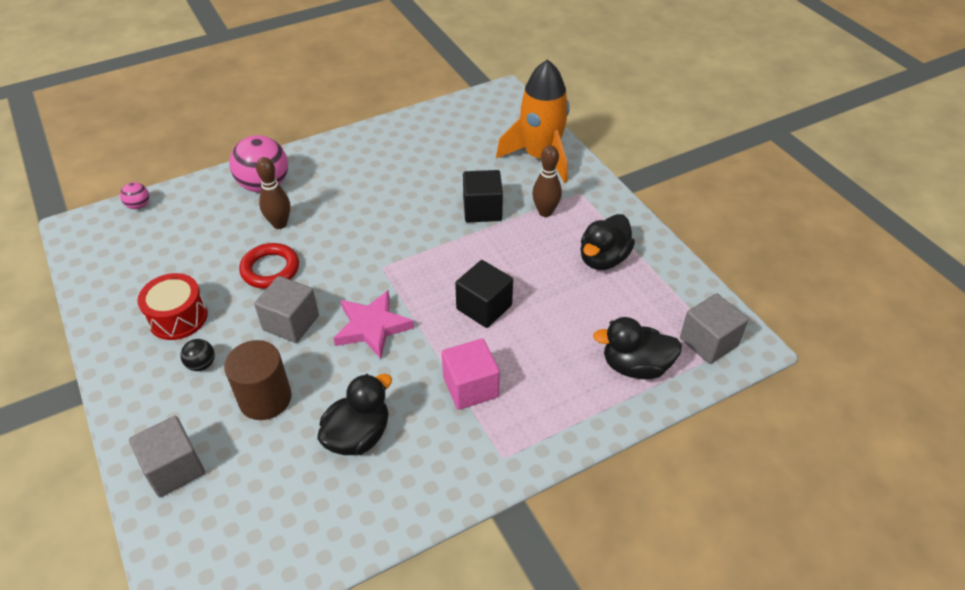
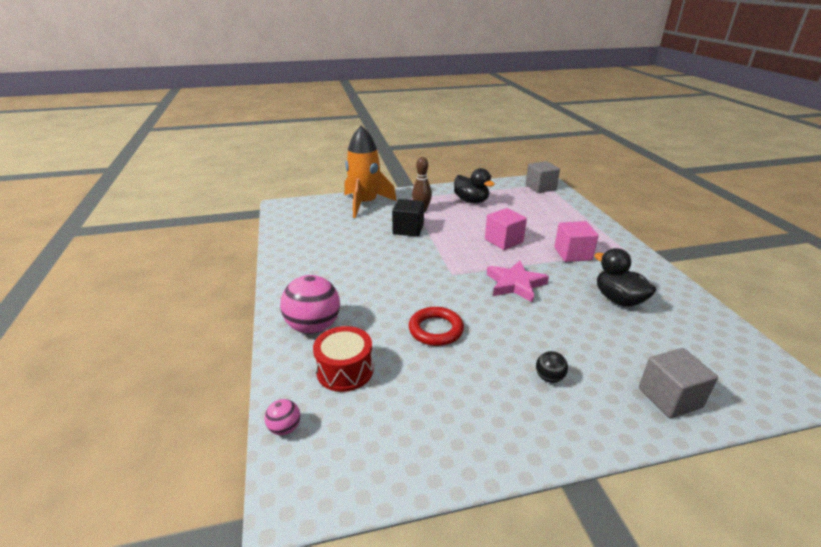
camera: 75 degrees left, 15 degrees down
(178, 317) = (485, 393): red drum -> red drum (345, 370)
(265, 398) = (587, 341): brown cylinder -> none
(279, 224) = (376, 321): brown bowling pin -> none
(291, 323) = (504, 322): grey cube -> none
(484, 307) = (503, 241): black cube -> pink cube
(635, 366) = (556, 206): black duck -> none

